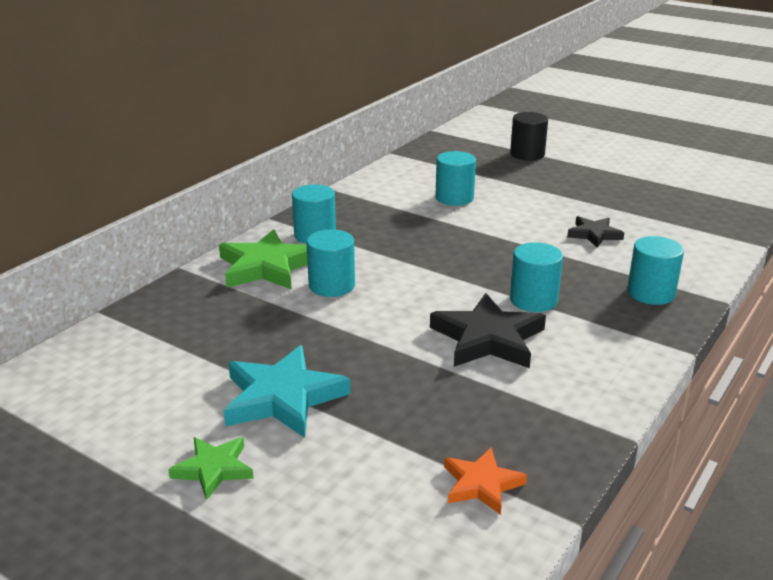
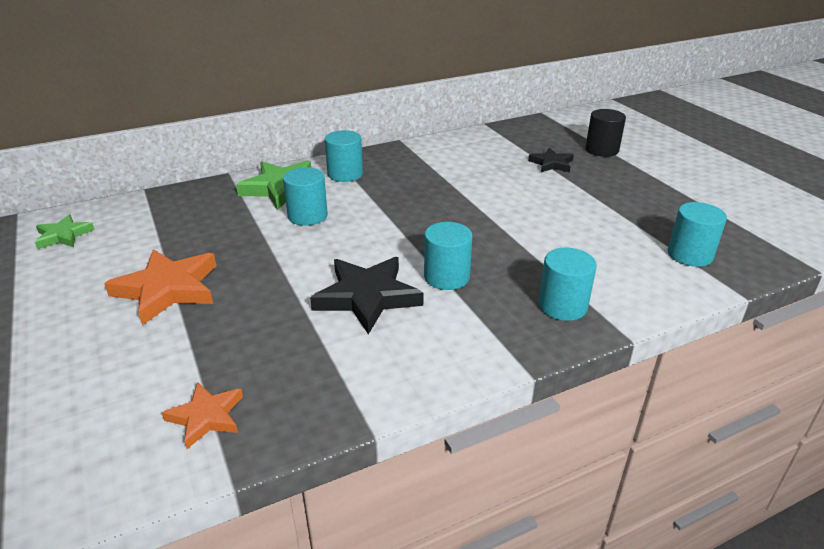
camera: 30 degrees right, 5 degrees up
(214, 469) = (62, 324): green star -> green star (63, 235)
(283, 397) = (168, 289): turquoise star -> orange star
(454, 198) = (489, 172): turquoise cylinder -> turquoise cylinder (690, 255)
(594, 234) = (575, 236): black star -> black star (551, 164)

